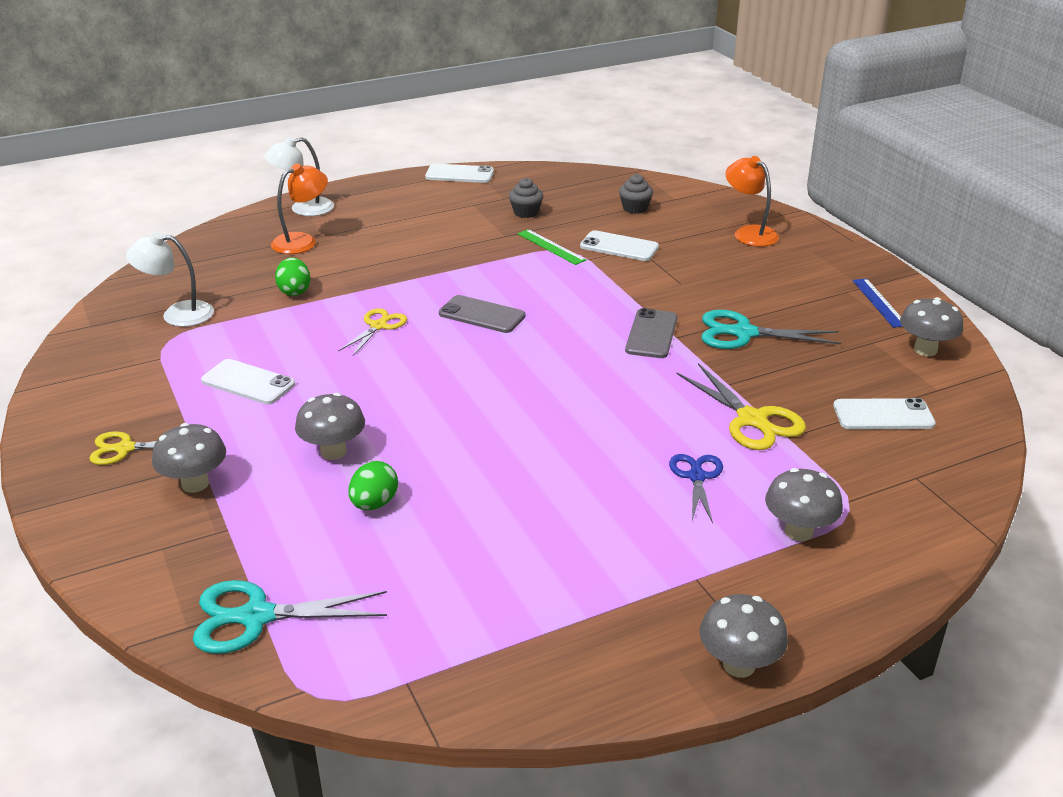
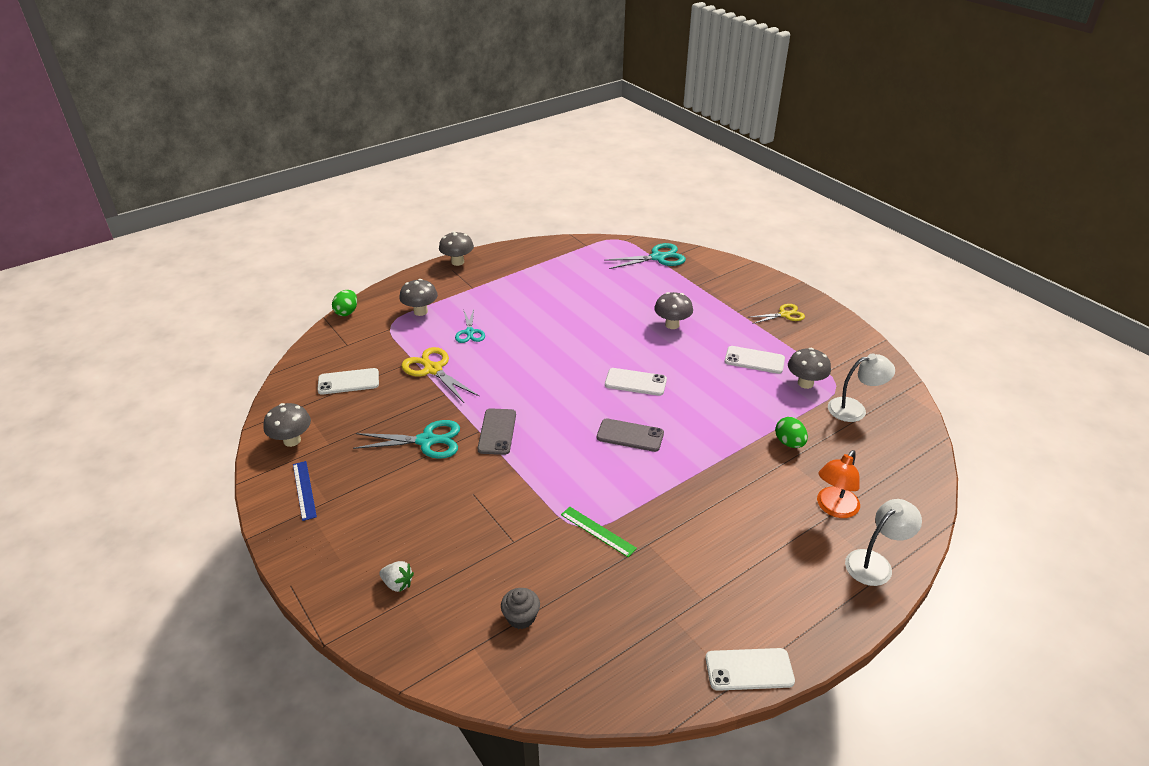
camera: 170 degrees right, 5 degrees up
(195, 484) = (730, 302): grey mushroom -> grey mushroom (805, 383)
(374, 504) = (634, 302): green egg -> green egg (347, 312)
(378, 326) = (701, 415): yellow scissors -> none
(526, 212) = (640, 590): grey cupcake -> none
(619, 247) = (532, 540): white phone -> white phone (635, 382)
(696, 477) = (470, 332): blue scissors -> turquoise scissors
(749, 233) = (398, 584): orange lamp -> white strawberry

